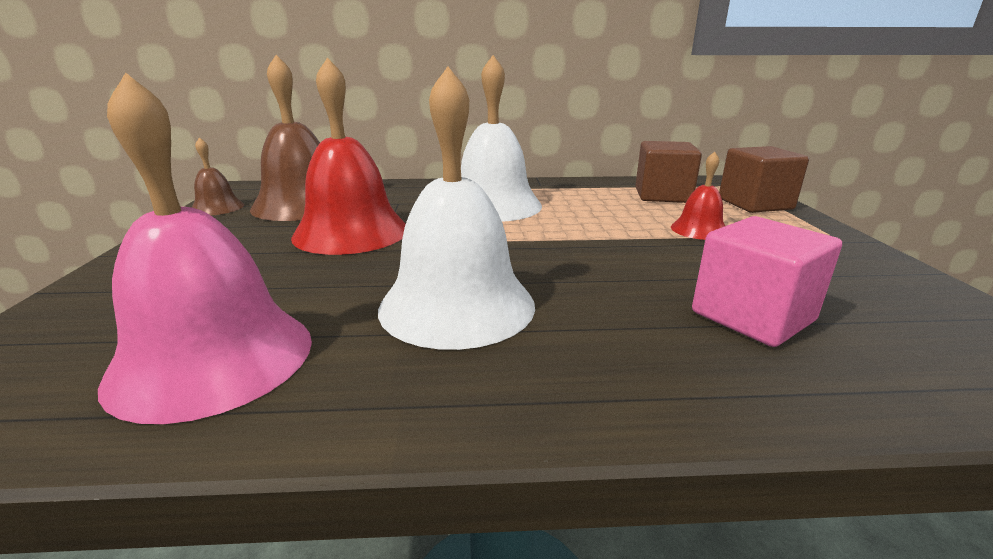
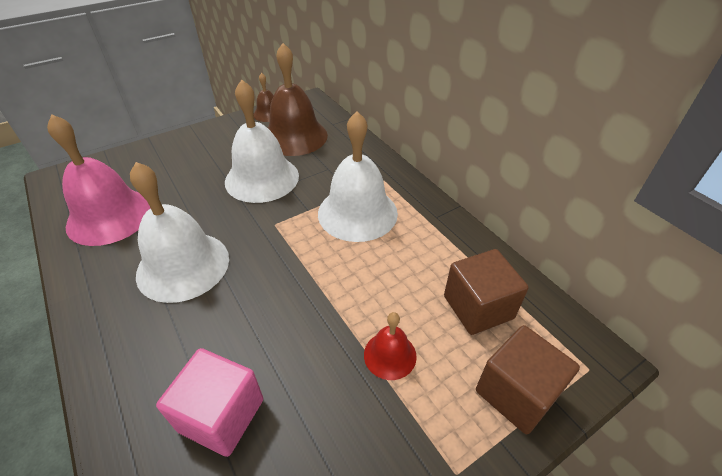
camera: 60 degrees right, 20 degrees up
(351, 232) = (262, 178): red bell -> white bell

